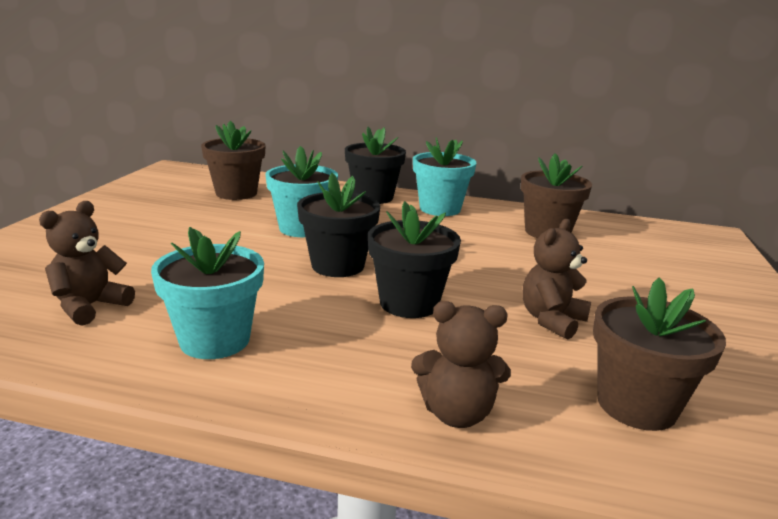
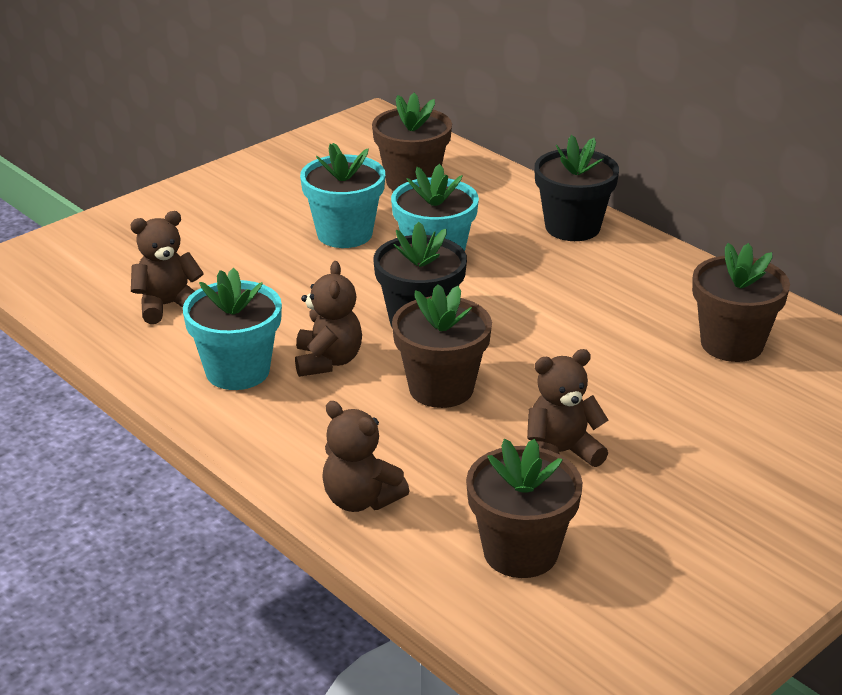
camera: 35 degrees right, 10 degrees up
(294, 309) = (328, 361): none -> brown teddy bear
(409, 303) = (441, 388): black flower pot -> brown flower pot
(440, 209) = (637, 268): turquoise flower pot -> turquoise flower pot (344, 234)

